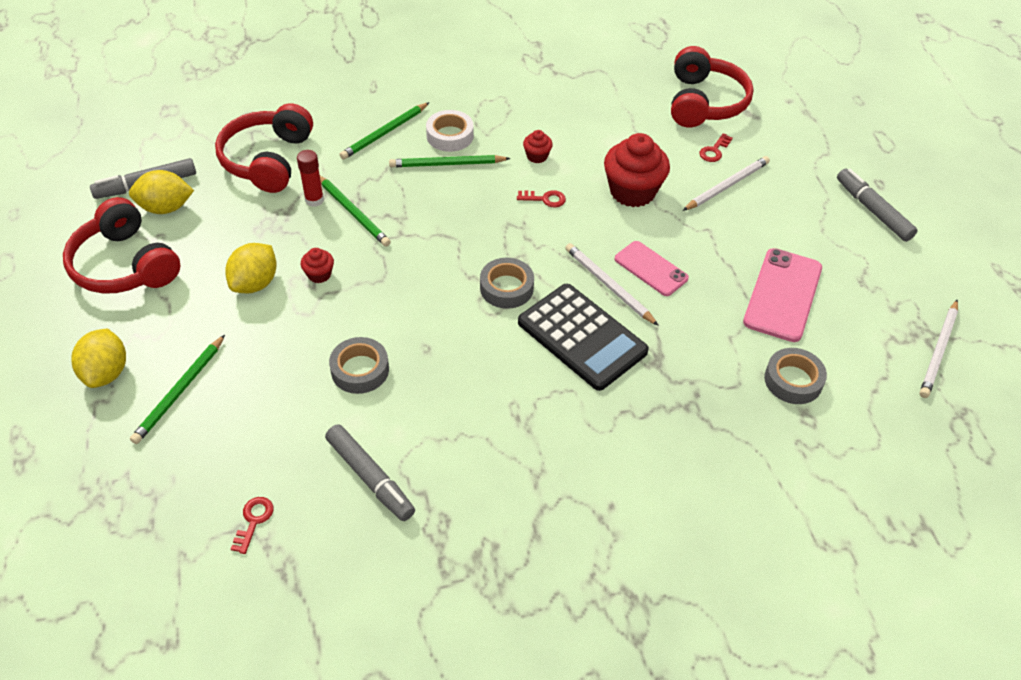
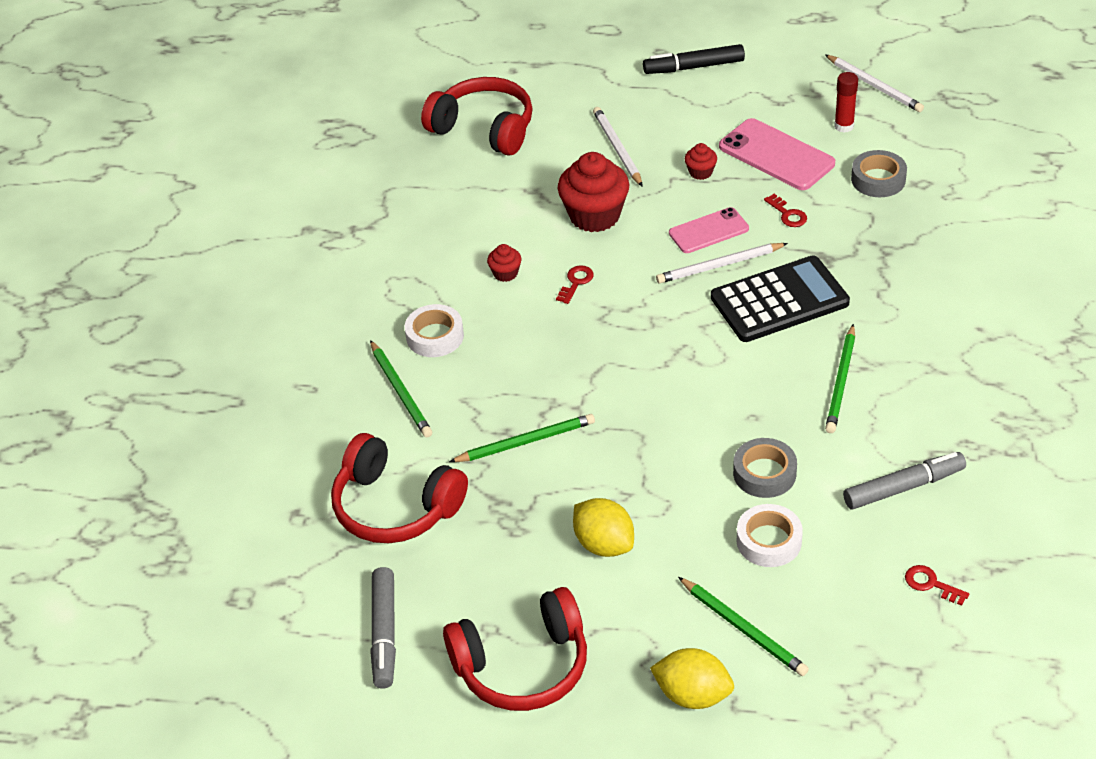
camera: 65 degrees left, 5 degrees down
(166, 208) = (437, 617): yellow lemon -> none
(281, 389) = (769, 541): none -> white tape
(314, 200) = (488, 473): red glue stick -> red glue stick (844, 126)
(319, 274) = (613, 486): red cupcake -> red cupcake (700, 172)
(447, 164) = (482, 348): green pencil -> green pencil (841, 382)
(506, 288) = (693, 339): grey tape -> none
(714, 151) = (562, 143): red key -> red key (788, 214)
(872, 210) = (694, 67): grey marker -> black marker

